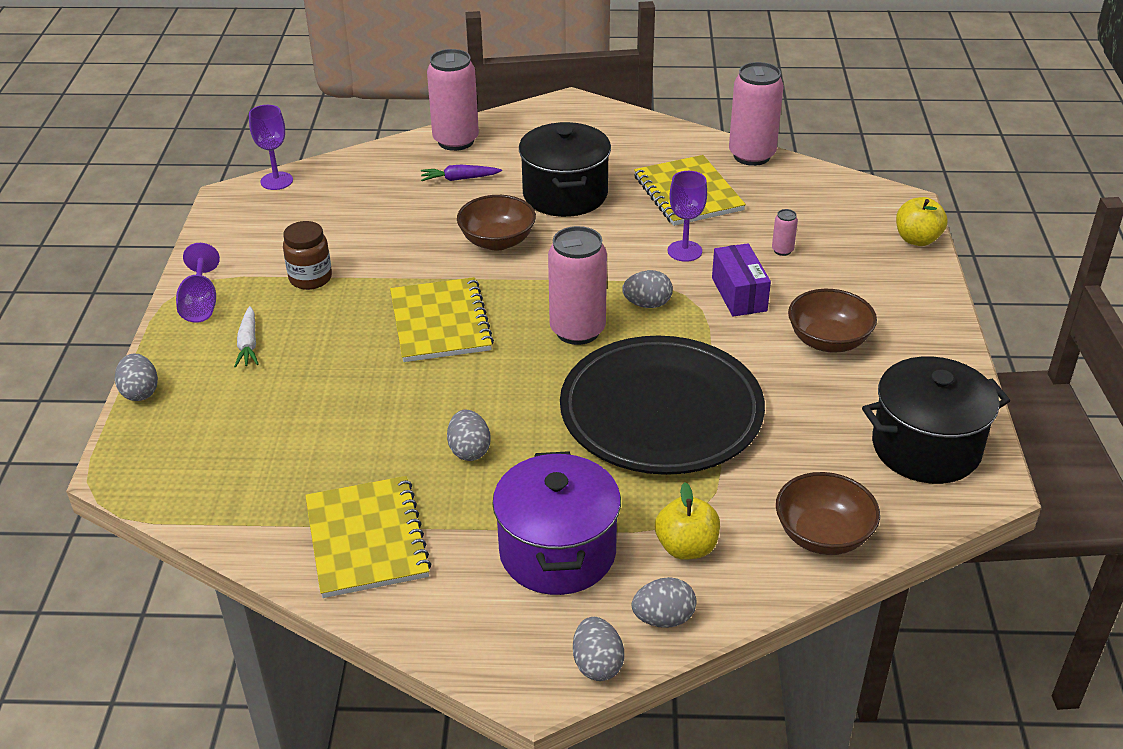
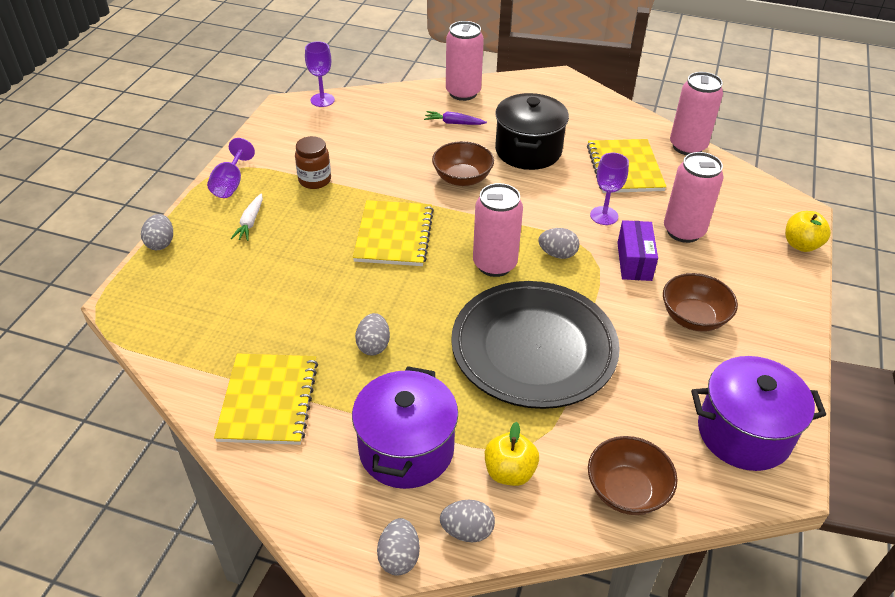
camera: 15 degrees right, 5 degrees up
(782, 250) = (683, 231): pink can -> pink can, size x2.35
(926, 448) = (744, 433): black pot -> purple pot

